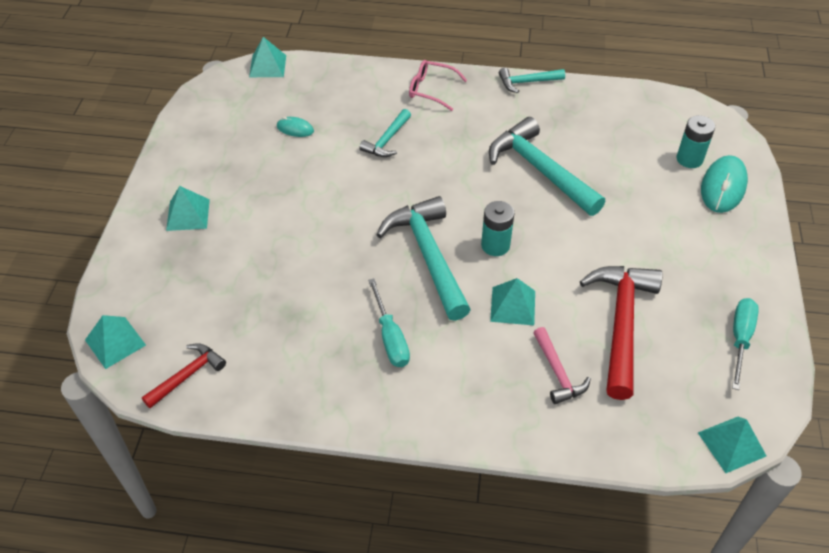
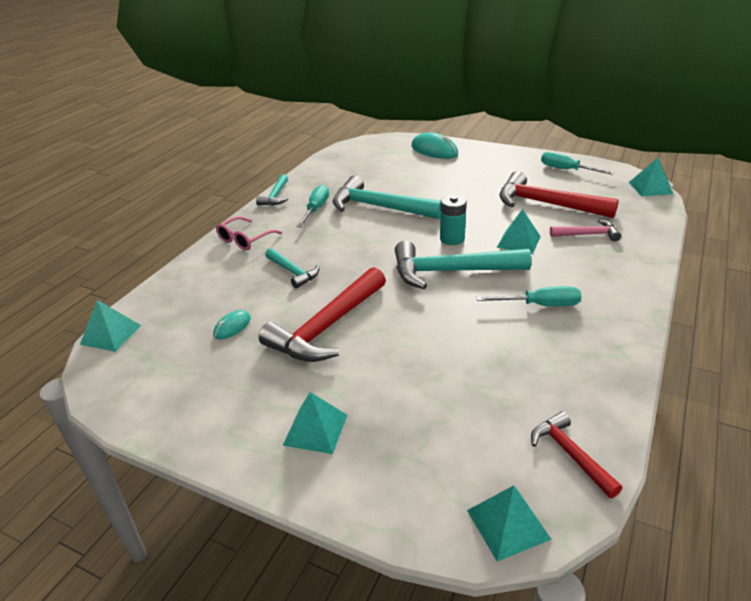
camera: 70 degrees left, 15 degrees down
(311, 187) = (327, 327): none -> red hammer
(512, 121) = (316, 209): none -> turquoise screwdriver
(540, 170) = (379, 207): turquoise hammer -> turquoise hammer turned 45 degrees clockwise
(689, 159) = (402, 155): turquoise battery -> none

